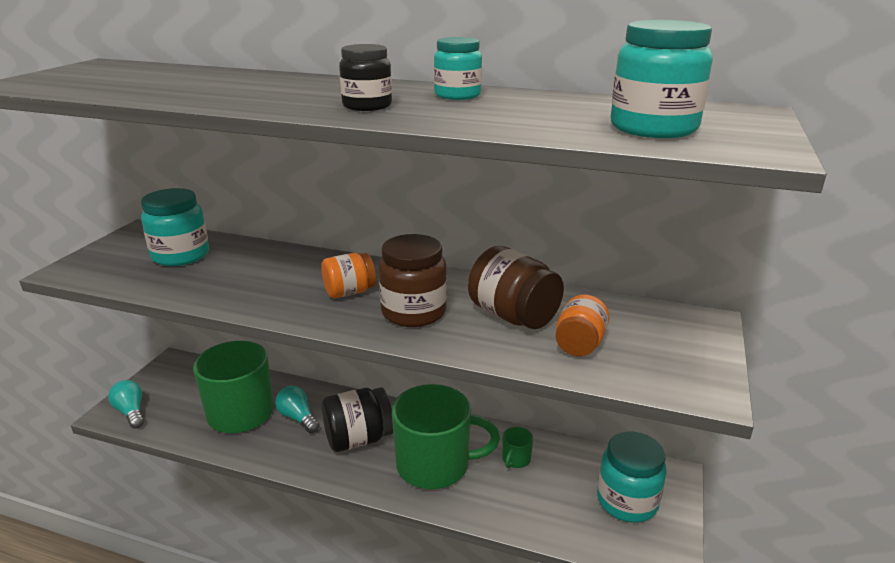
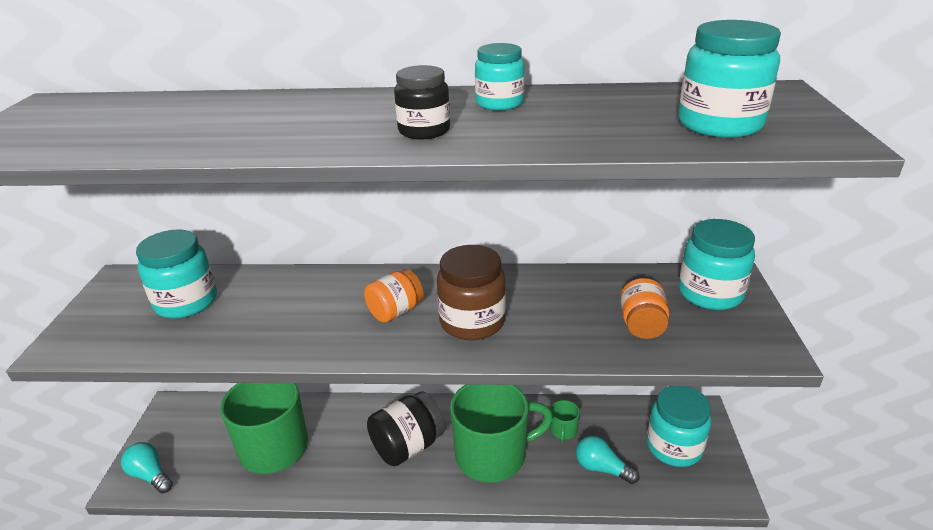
camera: 15 degrees left, 5 degrees up
(298, 418) = (336, 438): turquoise light bulb -> turquoise light bulb (601, 468)
(513, 316) = (567, 307): brown jar -> none
(671, 330) = (710, 293): none -> turquoise jar

